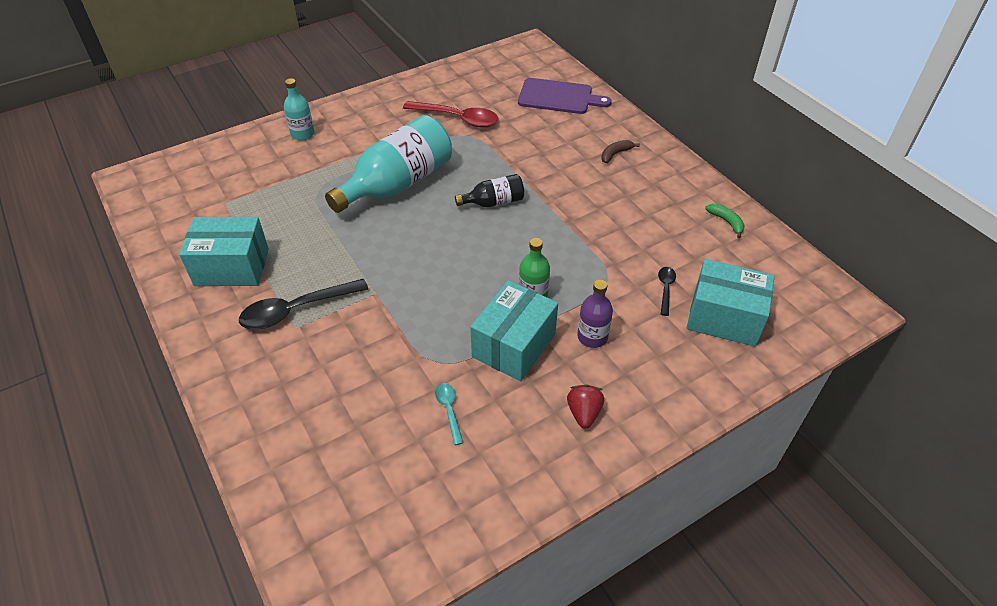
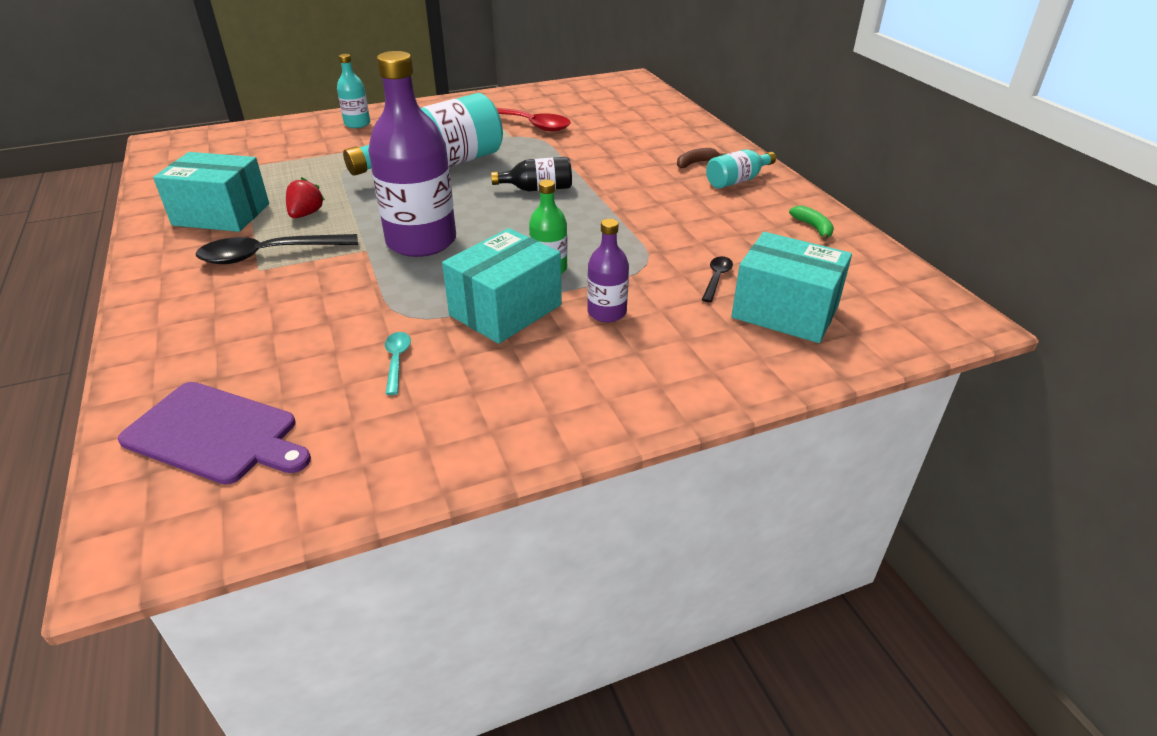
camera: 10 degrees right, 10 degrees down
(418, 277) = (421, 241): none -> purple bottle
(558, 97) = (647, 116): purple cutting board -> purple cutting board (215, 434)
(584, 413) = (566, 383): red strawberry -> red strawberry (306, 214)
(654, 173) = (737, 181): none -> turquoise bottle

